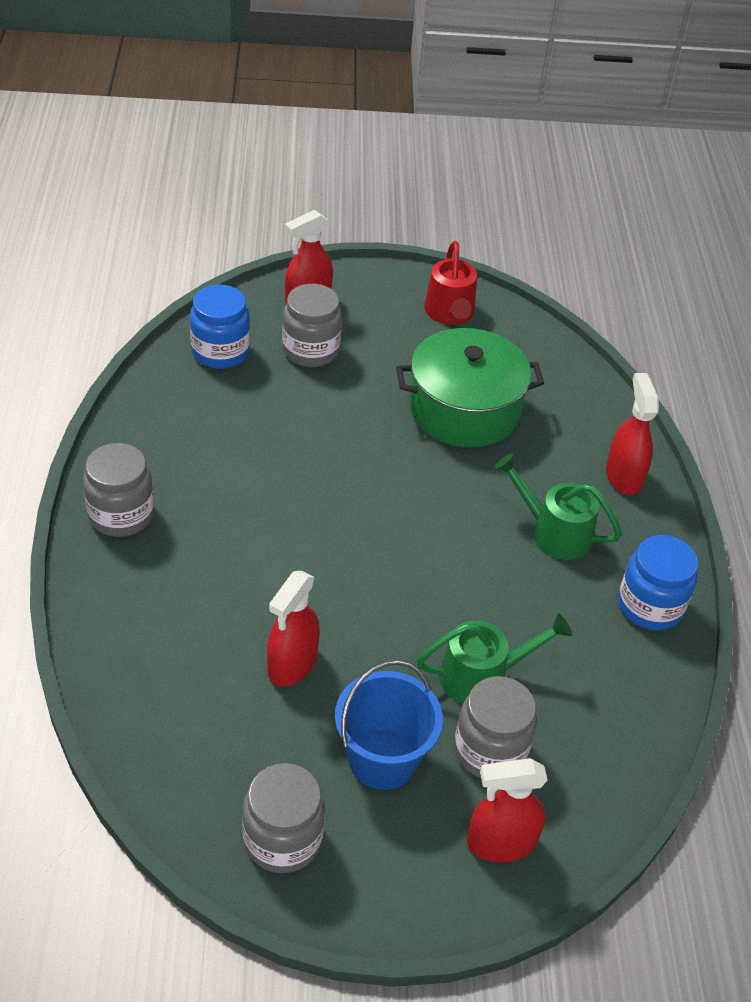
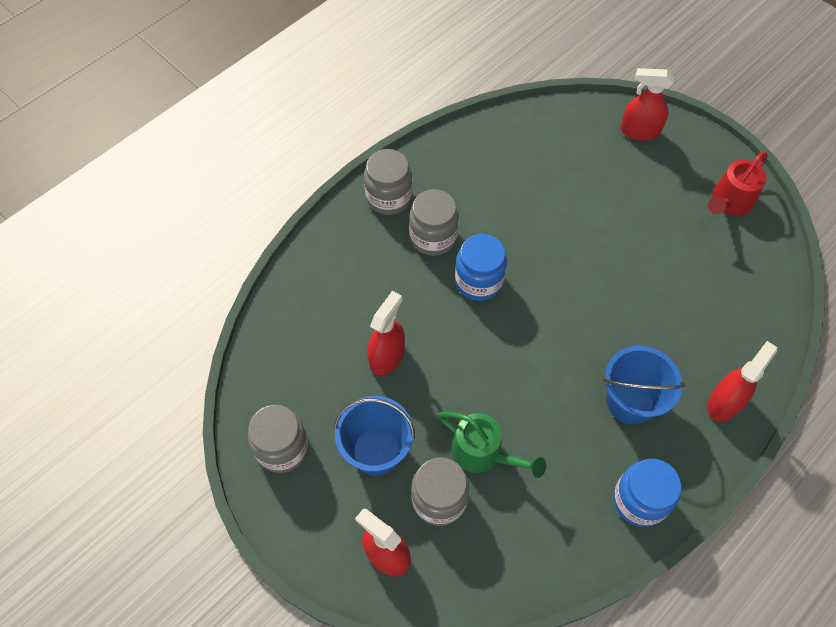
camera: 50 degrees right, 15 degrees up
(220, 352) = (548, 131): blue jar -> blue jar (479, 281)
(292, 664) = (387, 356): red spray bottle -> red spray bottle turned 135 degrees clockwise
(311, 350) = (605, 167): grey jar -> grey jar (433, 237)
(464, 410) = (663, 276): green pot -> none
(553, 532) = (630, 401): green watering can -> blue bucket

